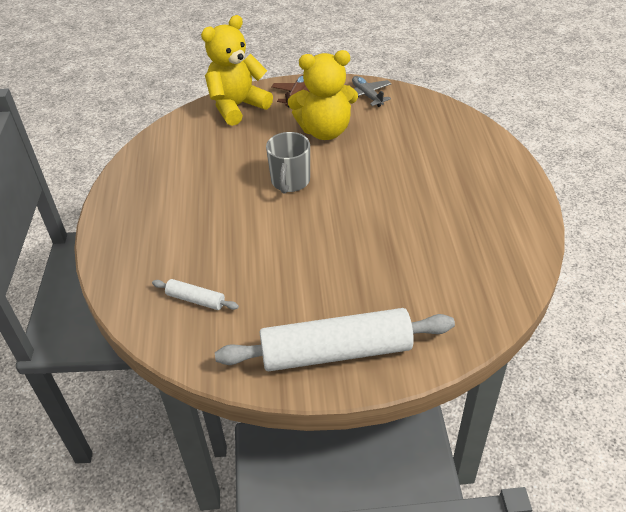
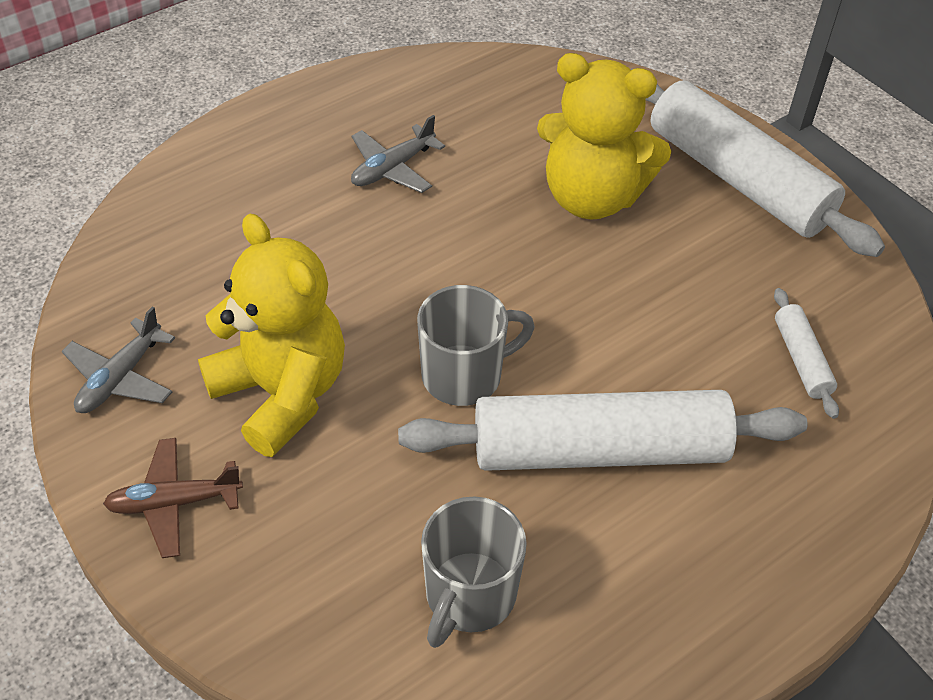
camera: 125 degrees left, 5 degrees up
(194, 147) = (469, 595): none -> grey mug
(217, 205) = (599, 450): none -> white rolling pin
(237, 106) = (277, 601): yellow teddy bear -> yellow teddy bear (592, 197)
(444, 206) = (393, 168): none -> grey plane

